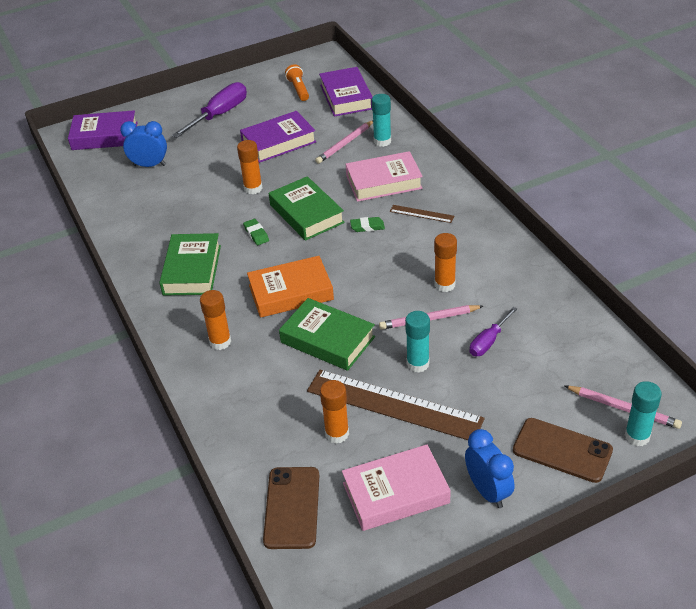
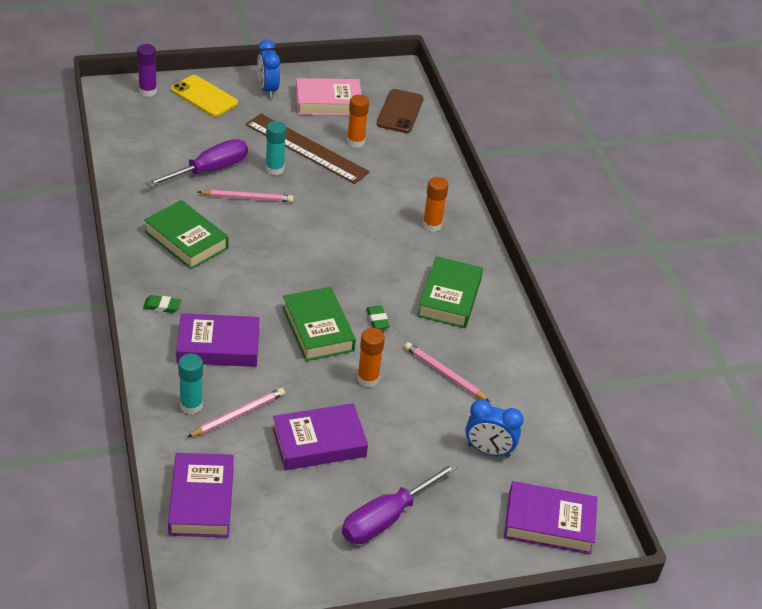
camera: 175 degrees left, 0 degrees up
(291, 292) = (359, 251): orange book -> none
(298, 89) = (262, 538): orange flashlight -> none
(327, 340) = (340, 204): green book -> green book (186, 240)
(367, 227) = (261, 297): green eraser -> green eraser (162, 306)
(383, 182) = (218, 346): pink book -> purple book
(421, 214) = (199, 296): brown ruler -> none
(444, 285) = (217, 222): orange glue stick -> none
(488, 341) = (209, 170): purple screwdriver -> purple screwdriver, size x1.72
(562, 450) = (204, 96): brown phone -> yellow phone
(623, 408) = (143, 107): pink pencil -> pink pencil (444, 374)
(637, 436) = (148, 91): turquoise glue stick -> purple glue stick

